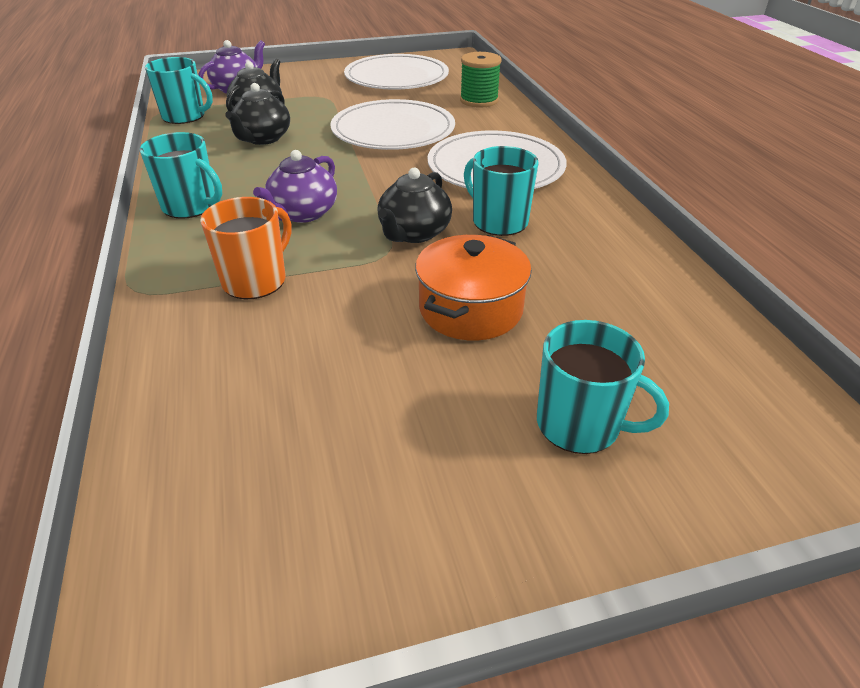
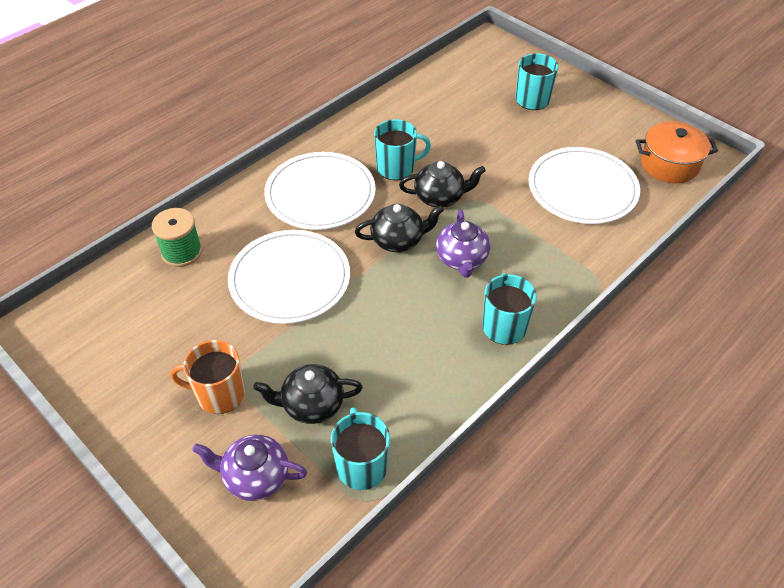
camera: 120 degrees left, 10 degrees up
(256, 280) = (543, 238): orange mug -> orange mug (219, 394)
(263, 139) = (367, 360): black teapot -> black teapot (398, 240)
(303, 214) = (462, 259): purple teapot -> purple teapot turned 90 degrees clockwise
(396, 77) = (141, 344): white plate -> white plate (582, 189)
(470, 309) = (490, 149): orange pot -> orange pot (669, 164)
(498, 221) = (396, 168): turquoise mug -> turquoise mug turned 120 degrees counterclockwise

